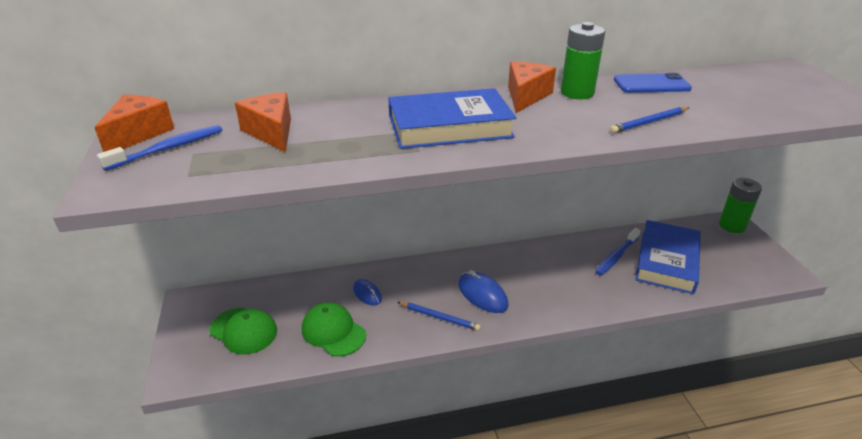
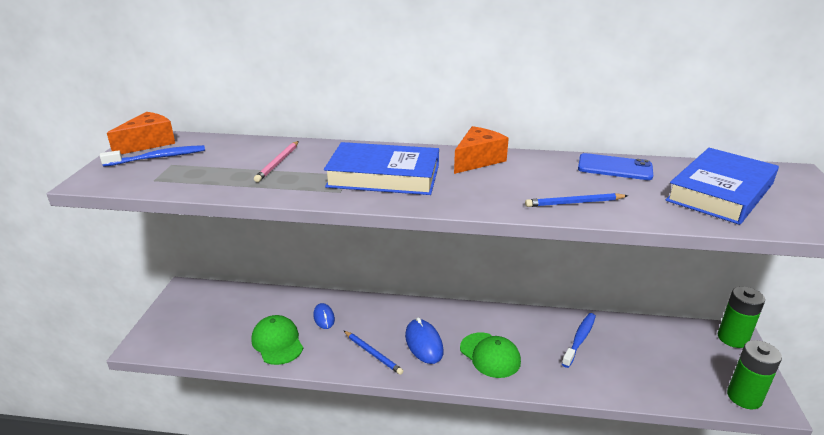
camera: 20 degrees right, 5 degrees down
(244, 331) = (210, 323): green cap -> green cap (490, 355)
(271, 132) = (240, 157): orange cheese -> none
(322, 131) = (278, 163): none -> pink pencil
(577, 93) = (530, 164): green battery -> green battery (744, 397)
(616, 256) = (579, 339): blue toothbrush -> blue toothbrush turned 150 degrees clockwise
(667, 261) = (632, 357): blue book -> blue book (720, 192)

